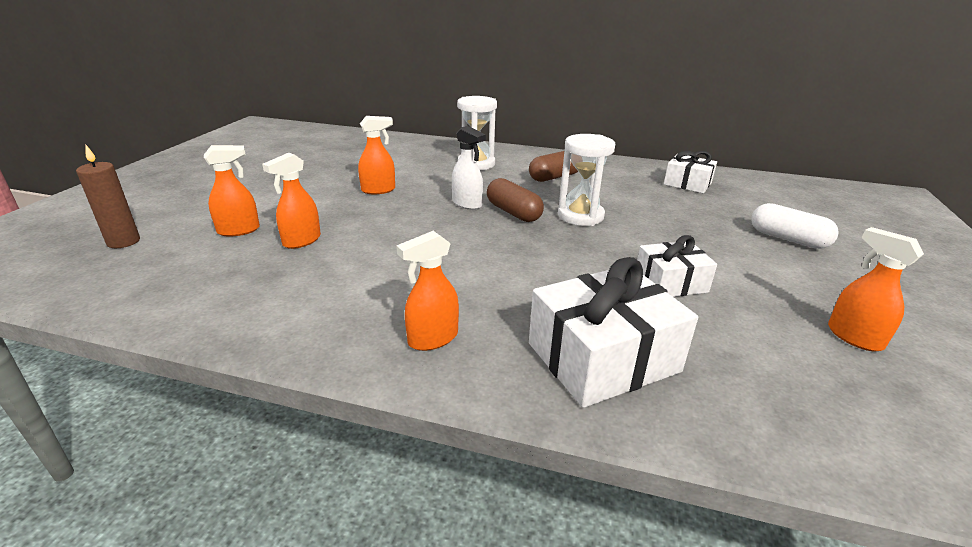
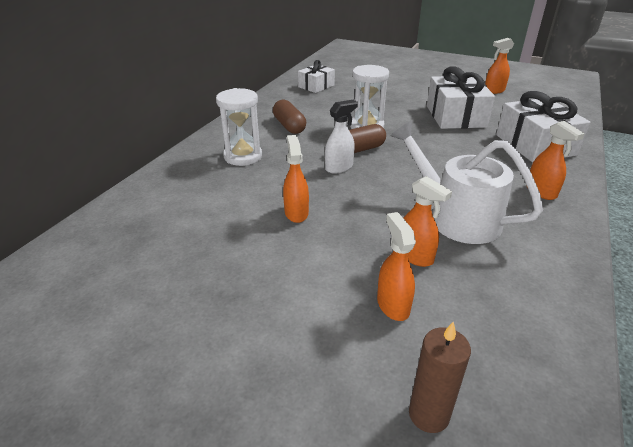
camera: 80 degrees left, 5 degrees up
(367, 266) = (456, 217): none -> white watering can
(670, 282) = (455, 116): white gift -> white gift, size x1.69
(788, 239) = (400, 80): white capsule -> none

